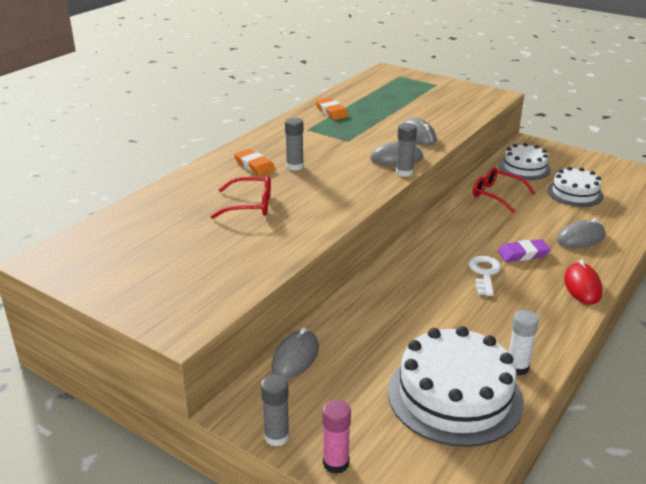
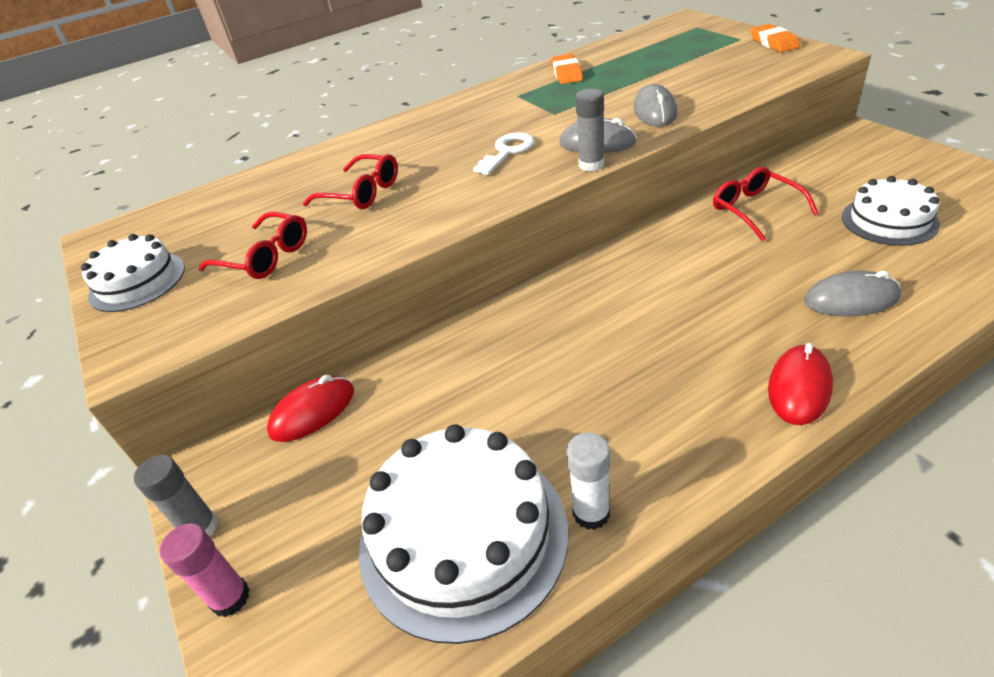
camera: 30 degrees right, 10 degrees up
(217, 255) = (266, 257): none -> red glasses
(254, 166) = (414, 140): orange eraser -> orange eraser (773, 42)
(295, 166) = (459, 144): grey glue stick -> none
(295, 357) = (312, 412): grey mouse -> red mouse
(484, 273) = (651, 334): white key -> white key (507, 152)
(523, 254) = (734, 312): purple eraser -> none
(524, 168) = (828, 171): white cake -> white cake (137, 281)

